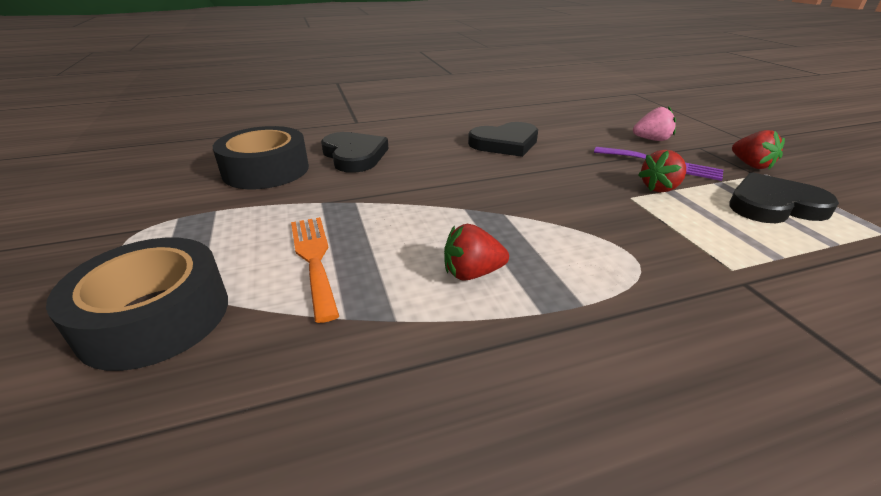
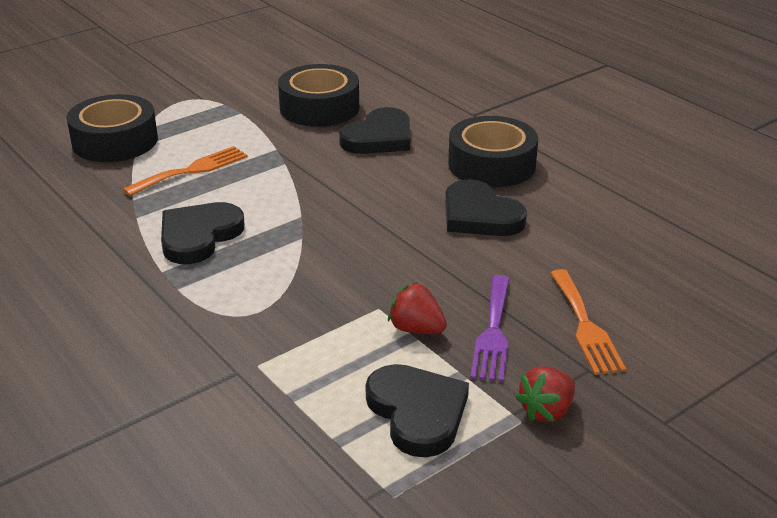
camera: 70 degrees right, 0 degrees up
(436, 129) = (491, 164): none -> black tape
(472, 273) = (199, 236): red strawberry -> black heart
(651, 140) = (585, 326): pink strawberry -> orange fork

